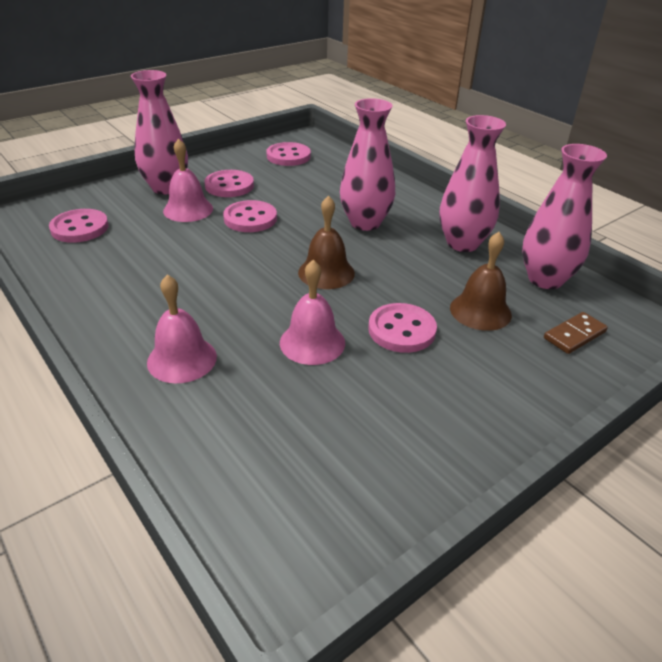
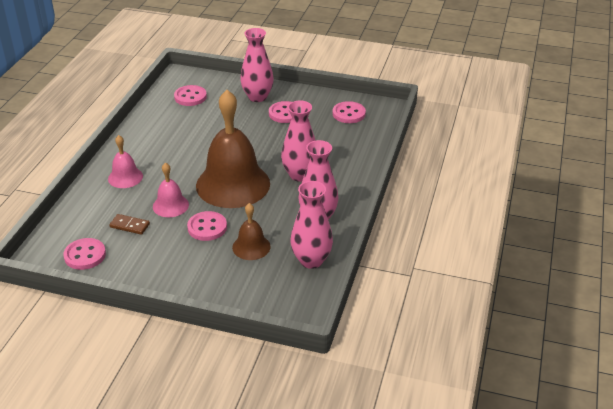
camera: 55 degrees right, 0 degrees up
(188, 209) = (243, 115): pink bell -> none
(250, 219) = (258, 137): pink button -> pink button (85, 255)
(326, 272) = (233, 184): brown bell -> brown bell, size x2.12
(574, 335) = (262, 286): brown domino -> brown domino (130, 225)

